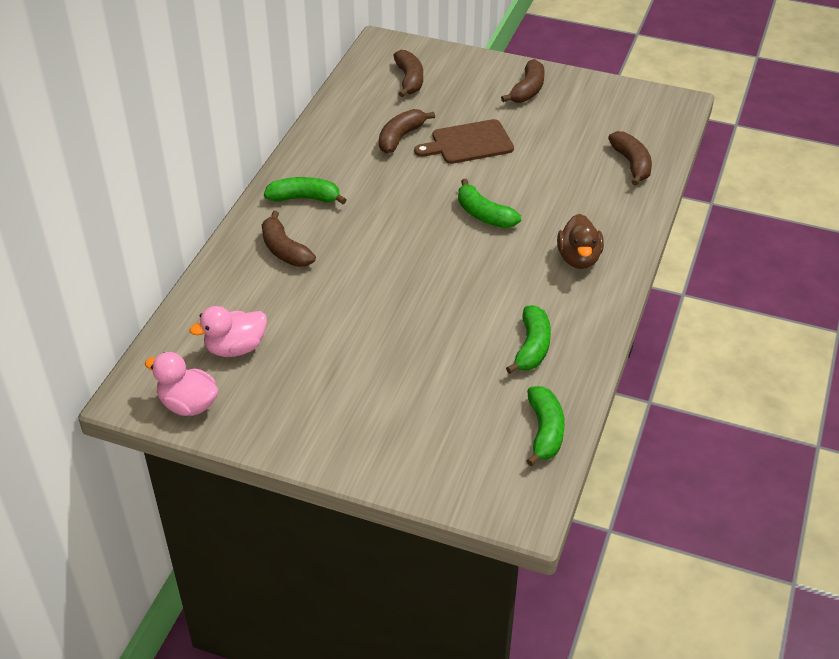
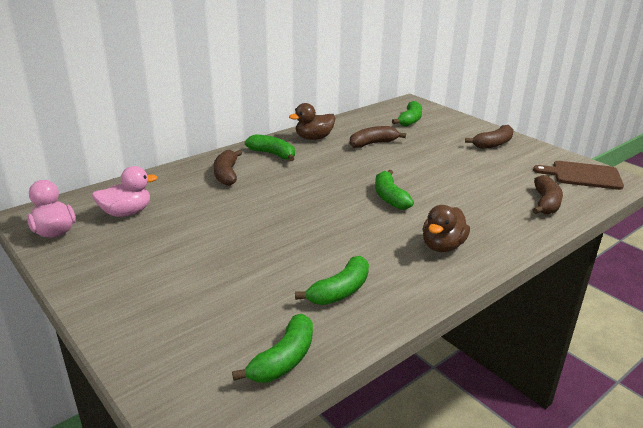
camera: 30 degrees right, 15 degrees down
(235, 348) = (126, 213): pink duck -> pink duck turned 150 degrees clockwise
(326, 153) = (314, 138): none -> brown duck
(409, 80) = (410, 120): brown banana -> green banana
(469, 143) = (419, 158): brown cutting board -> brown cutting board (583, 175)

